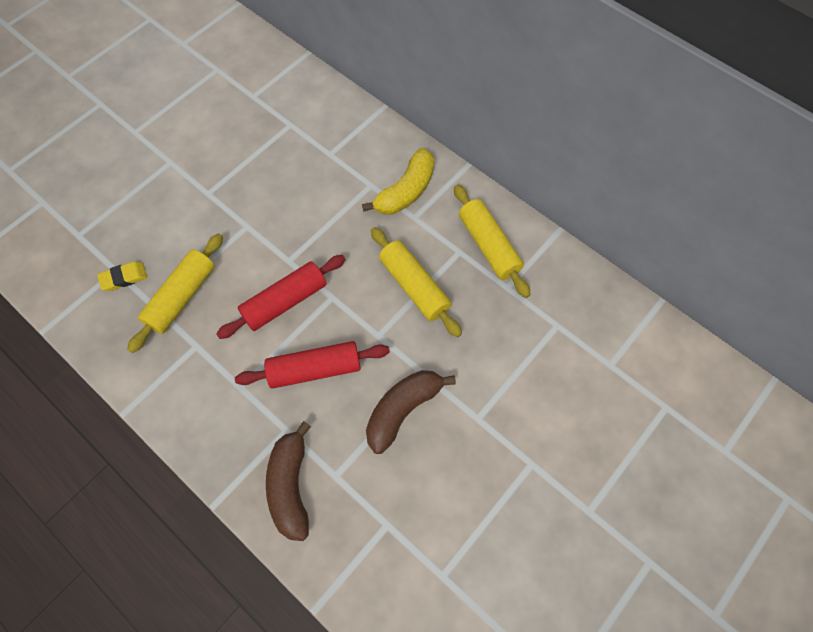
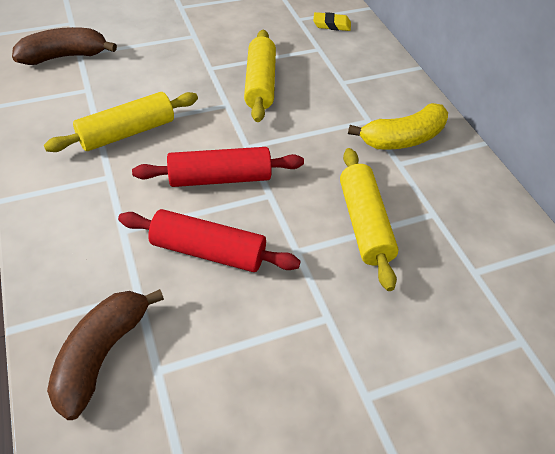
camera: 25 degrees right, 15 degrees down
(124, 278) = (90, 98): yellow eraser -> yellow eraser (331, 25)
(402, 410) = (279, 340): brown banana -> brown banana (64, 56)
(488, 246) = (471, 222): yellow rolling pin -> yellow rolling pin (260, 84)

